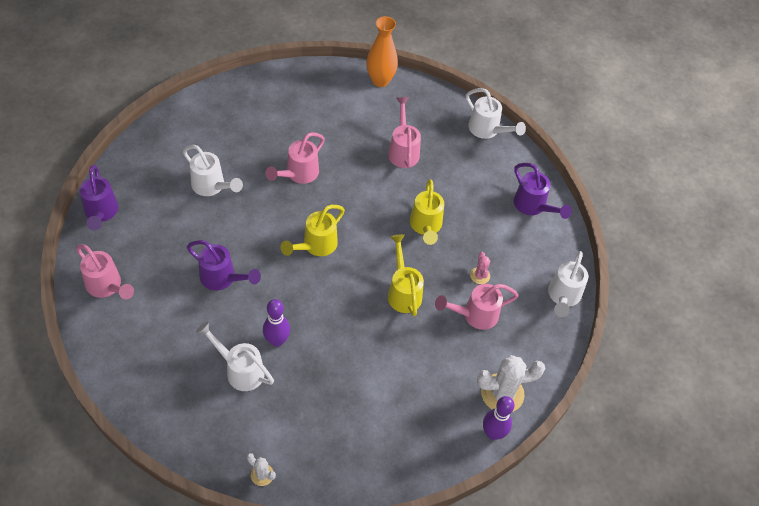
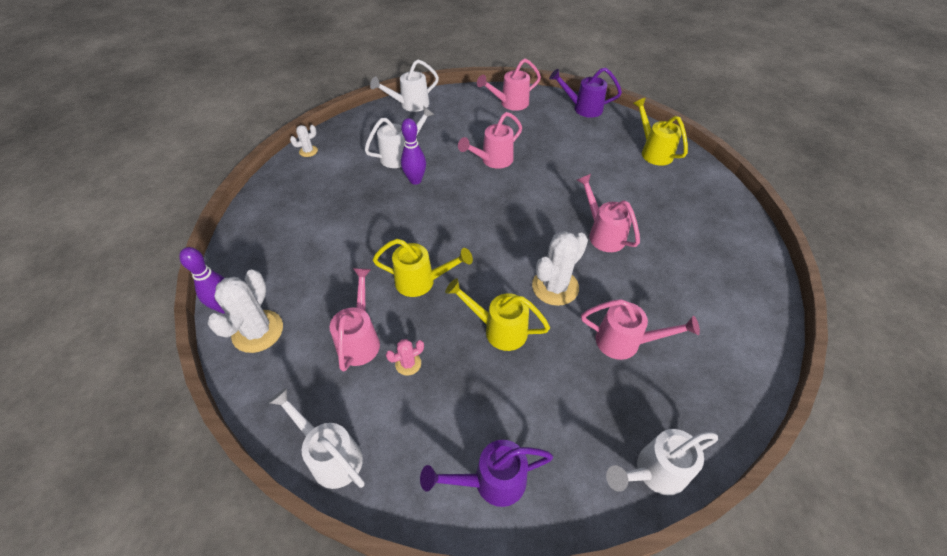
camera: 115 degrees right, 5 degrees down
(212, 187) = (598, 171): white watering can -> white watering can (410, 105)
(222, 279) = (492, 160): purple watering can -> pink watering can
(315, 246) = (505, 226): yellow watering can -> yellow watering can (653, 151)
(370, 198) = (555, 287): none -> white cactus
(380, 80) = (759, 353): orange vase -> none
(480, 275) = (408, 364): pink cactus -> pink cactus turned 45 degrees counterclockwise

